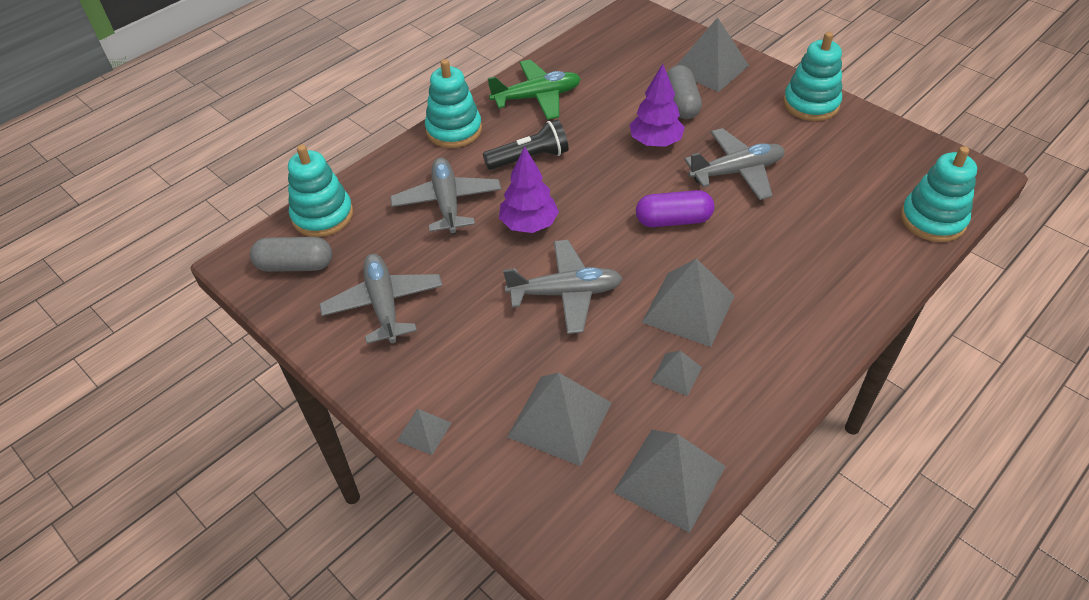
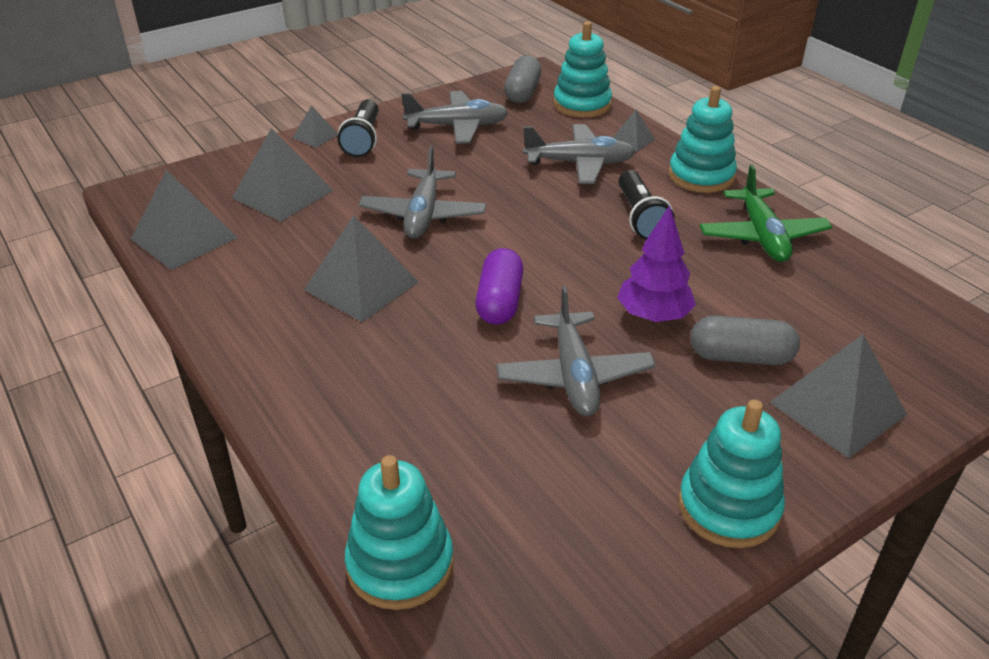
camera: 100 degrees right, 10 degrees down
(426, 381) = (363, 140): none -> black flashlight
(529, 224) = (530, 205): purple tree -> none
(676, 374) = (285, 262): grey pyramid -> grey pyramid (632, 140)

